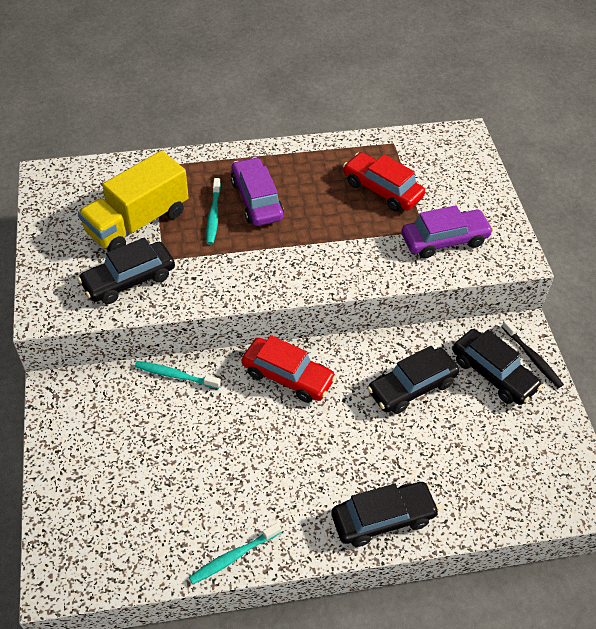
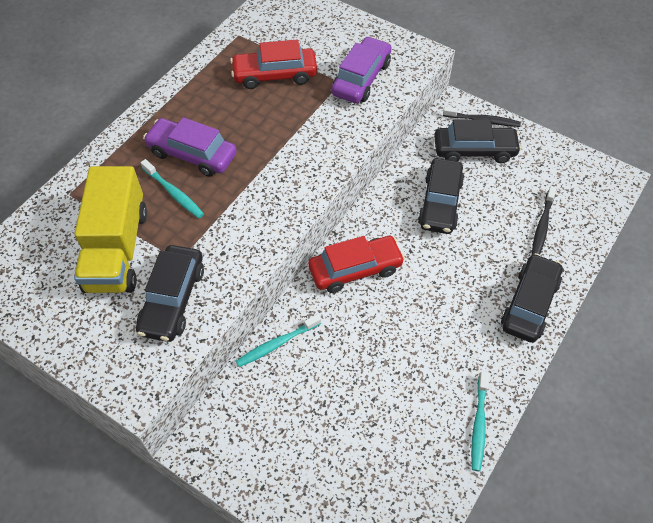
camera: 45 degrees left, 5 degrees up
(473, 475) = (542, 225): none -> black toothbrush

